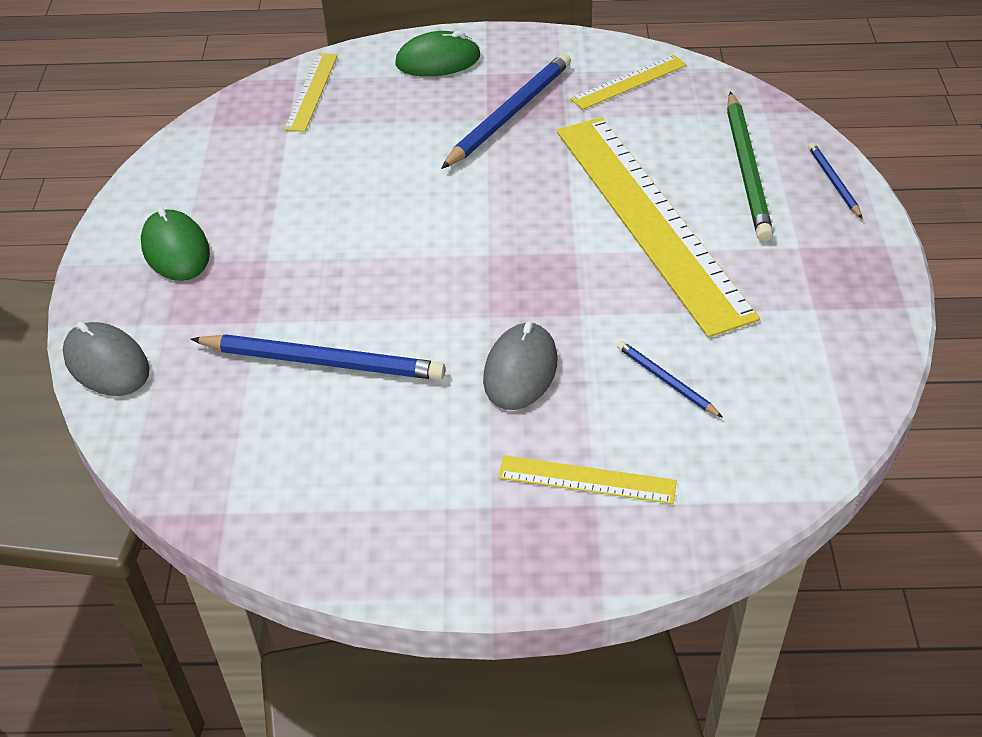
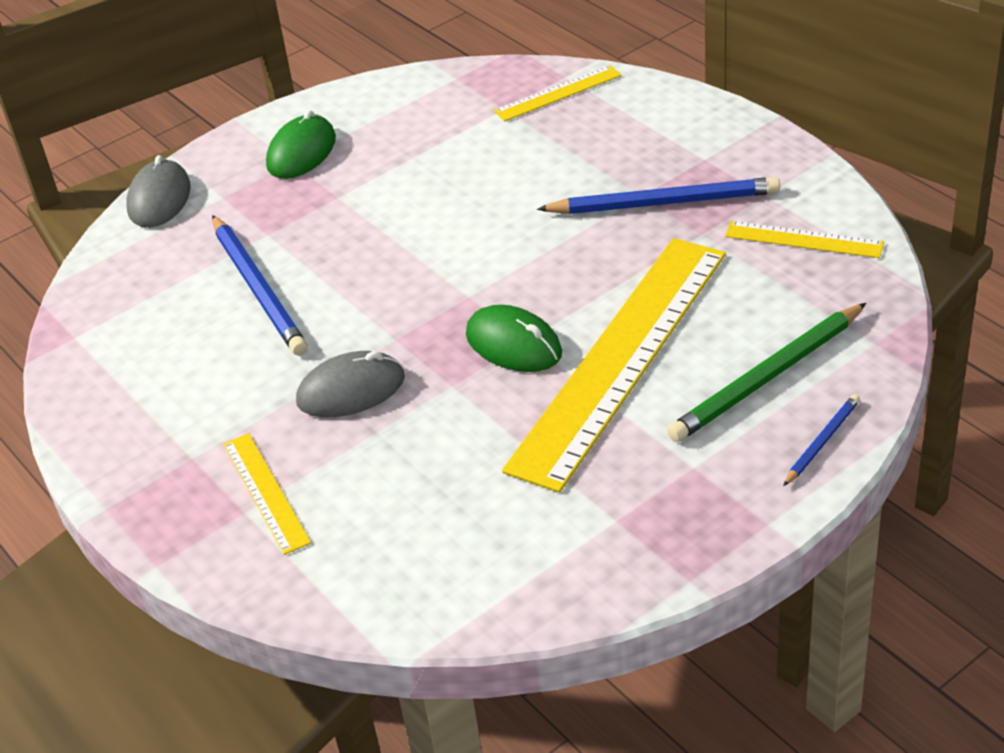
camera: 55 degrees right, 5 degrees down
(438, 60) = (686, 125): green mouse -> green mouse (514, 344)
(666, 381) = (422, 476): blue pencil -> none

